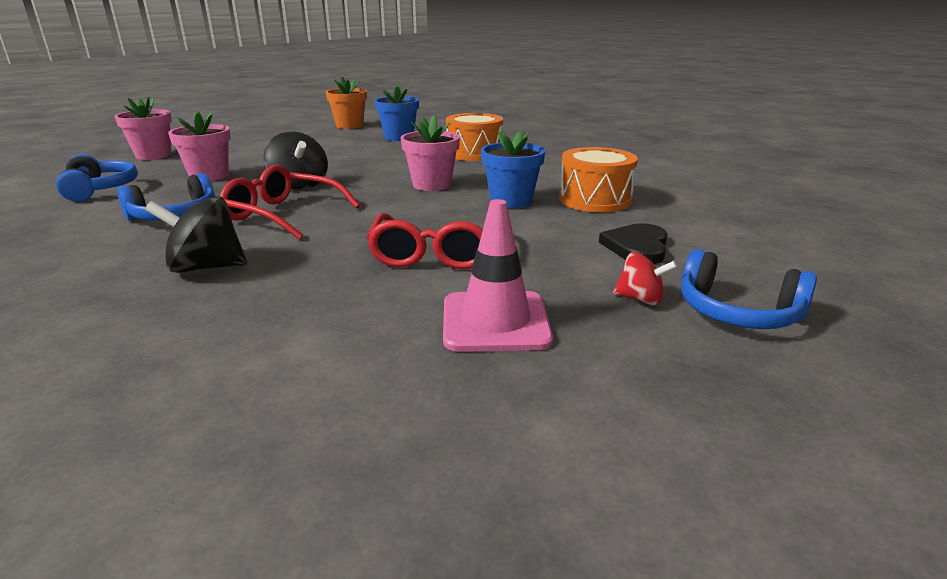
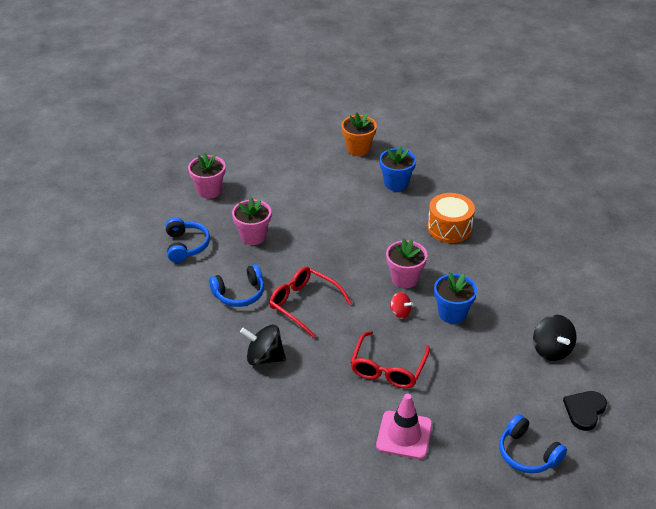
camera: 15 degrees right, 15 degrees up
(299, 185) = (314, 262): black spinning top -> black spinning top (551, 350)
(595, 200) = (510, 322): orange drum -> none
(637, 247) = (508, 385): black heart -> black heart (584, 410)
(640, 299) = (483, 433): red spinning top -> red spinning top (400, 312)

